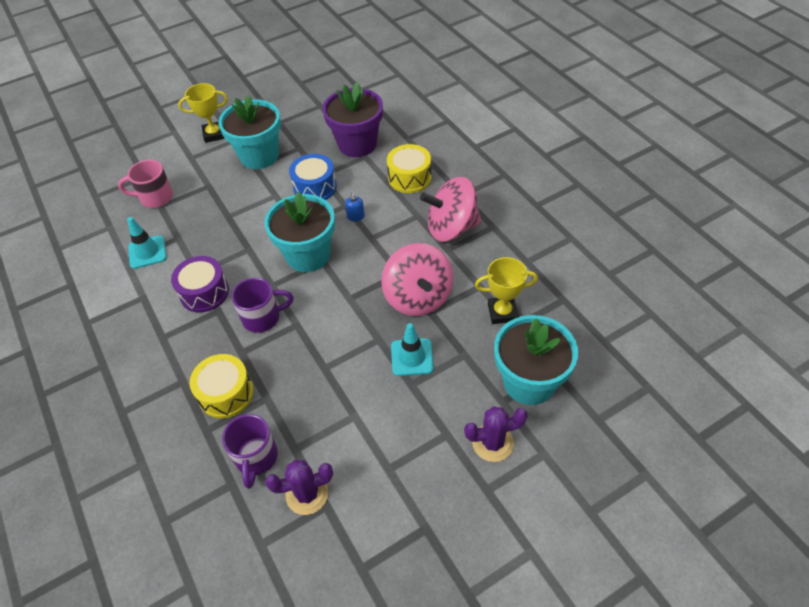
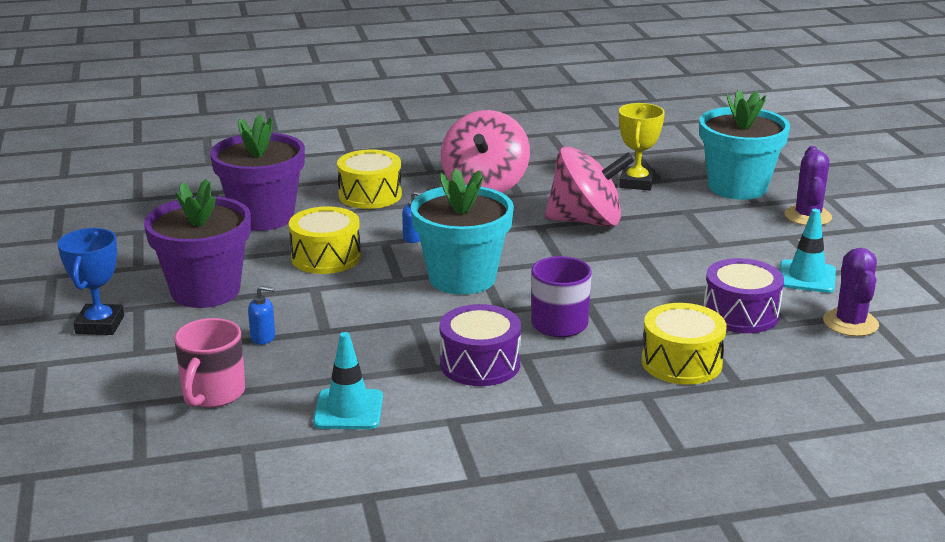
camera: 75 degrees left, 25 degrees down
(214, 134) = (100, 325): yellow trophy -> blue trophy
(214, 195) = (263, 337): none -> blue soap dispenser
(256, 458) = (792, 350): purple mug -> none
(259, 156) = (205, 291): turquoise flower pot -> purple flower pot
(302, 418) = (740, 314): none -> purple drum
(315, 187) = (326, 257): blue drum -> yellow drum
(412, 357) = (676, 238): turquoise traffic cone -> turquoise traffic cone (806, 277)

